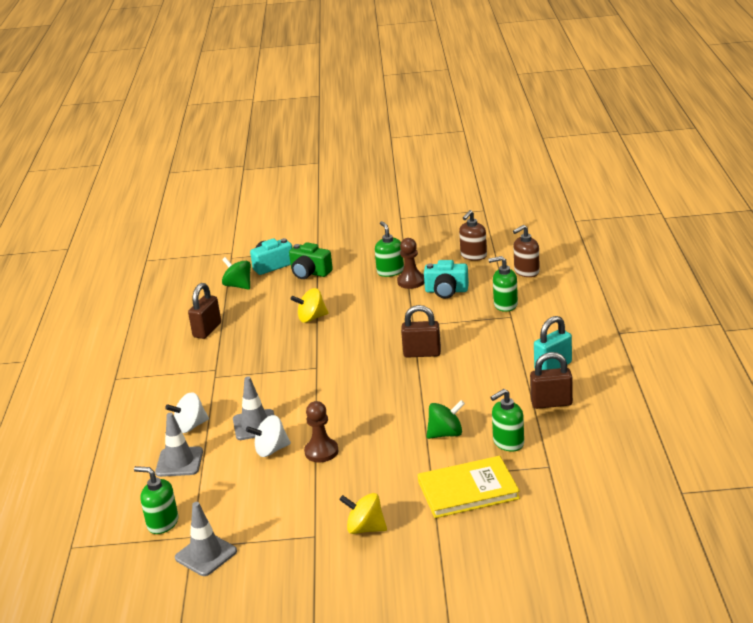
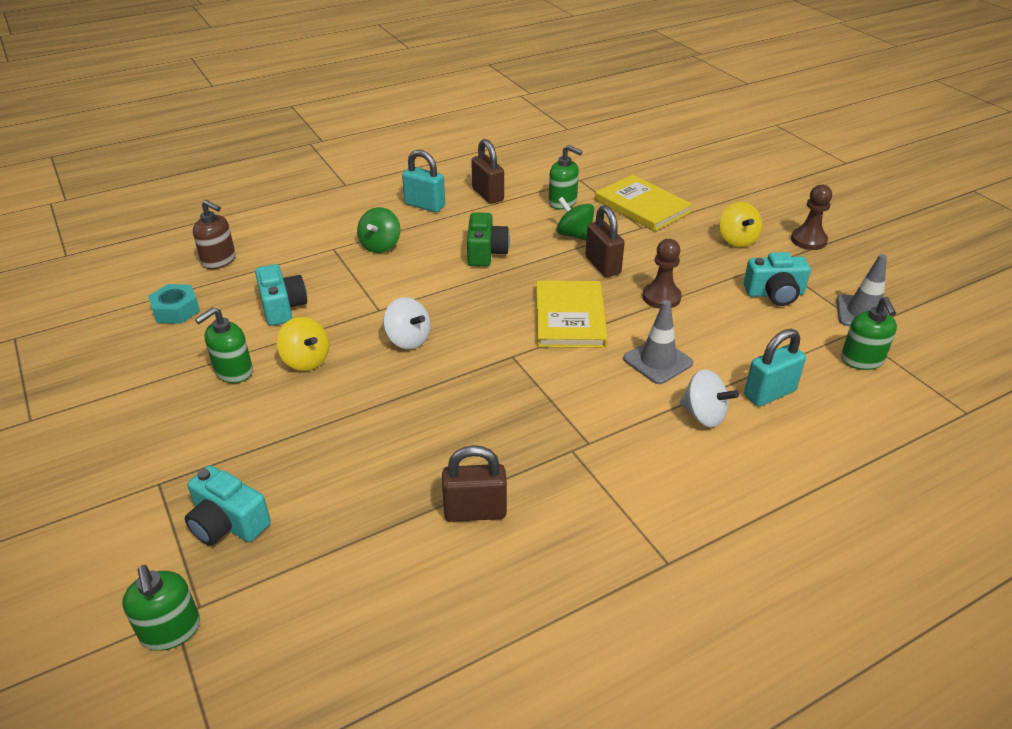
camera: 120 degrees left, 10 degrees up
(179, 462) = (769, 393): grey traffic cone -> turquoise padlock
(238, 286) = (315, 538): green spinning top -> green spinning top (380, 246)
(271, 450) = (688, 332): white spinning top -> white spinning top (408, 340)
(273, 515) = (774, 294): none -> turquoise camera
(310, 273) = (249, 460): green camera -> green camera (485, 252)
(311, 318) = (393, 404): yellow spinning top -> yellow spinning top (306, 360)
(335, 401) = (570, 317): none -> yellow book
(411, 281) = (262, 343): brown pawn -> brown pawn (808, 240)
(422, 353) = (439, 286): brown padlock -> brown padlock (603, 265)
(473, 256) = (176, 310): brown soap dispenser -> turquoise nut
(505, 305) = (307, 257): green soap dispenser -> green soap dispenser (171, 630)

